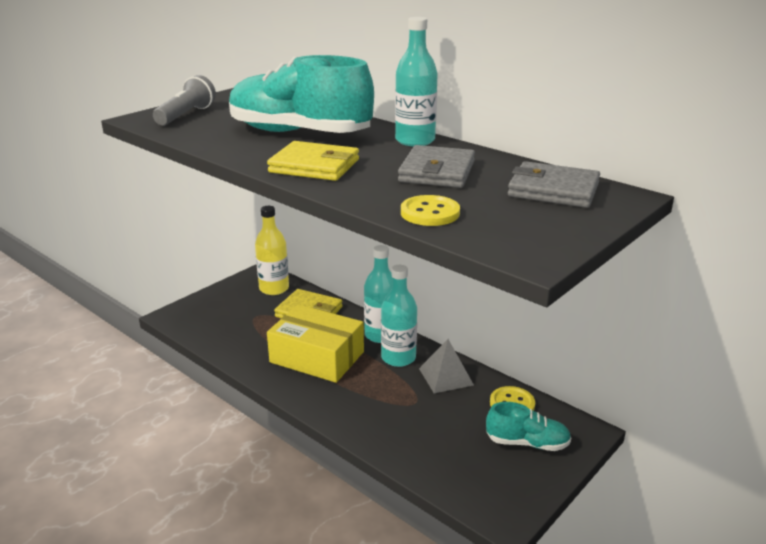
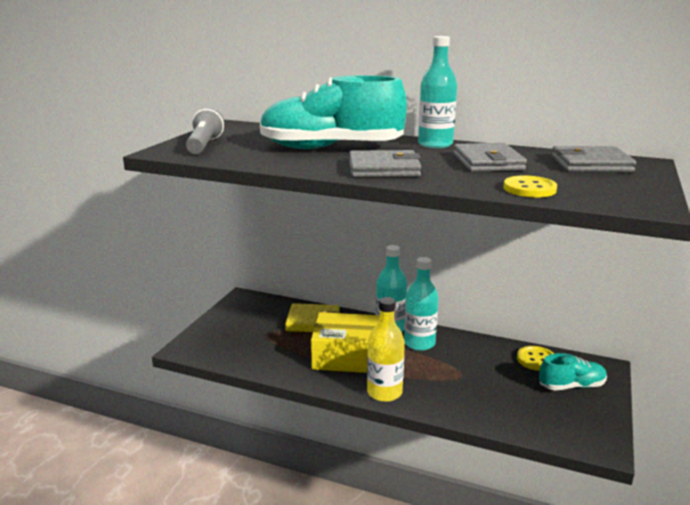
camera: 20 degrees left, 5 degrees down
(274, 288) = (265, 308): yellow bottle -> yellow bottle (384, 392)
(314, 166) = (383, 169): yellow wallet -> grey wallet
(446, 376) = (469, 350): grey pyramid -> none

